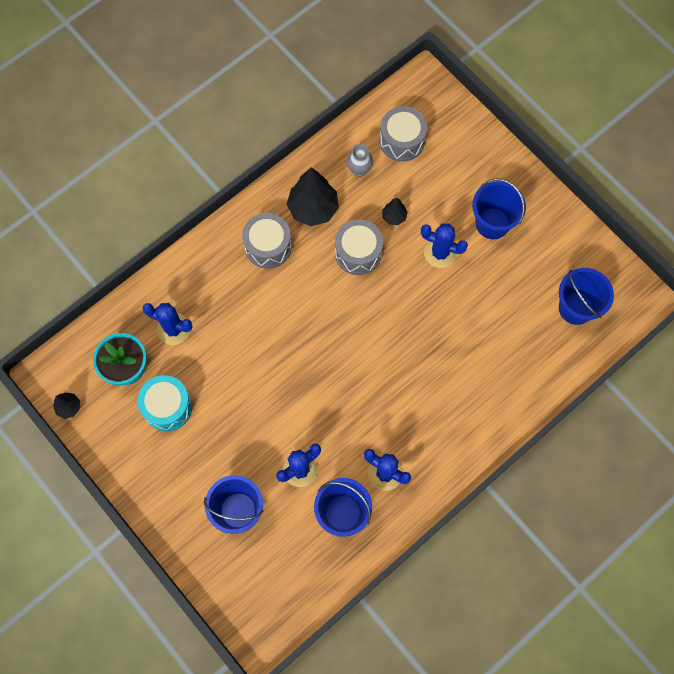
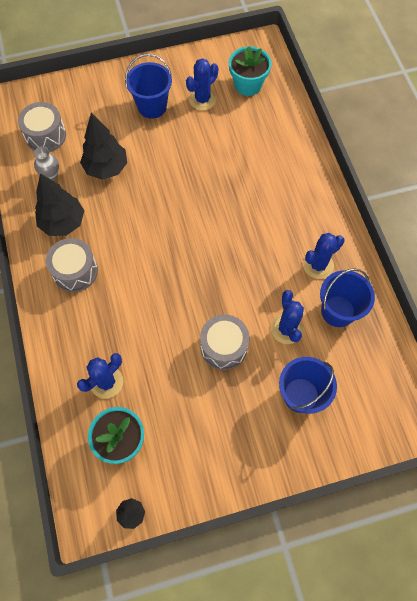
camera: 65 degrees left, 5 degrees down
(167, 407) = (177, 418): turquoise drum -> none
(358, 253) = (122, 206): grey drum -> grey drum (224, 347)
(394, 216) = (106, 168): black tree -> black tree, size x2.03
(440, 253) = (155, 150): blue cactus -> blue cactus (202, 99)
(576, 308) = (248, 85): blue bucket -> turquoise flower pot

